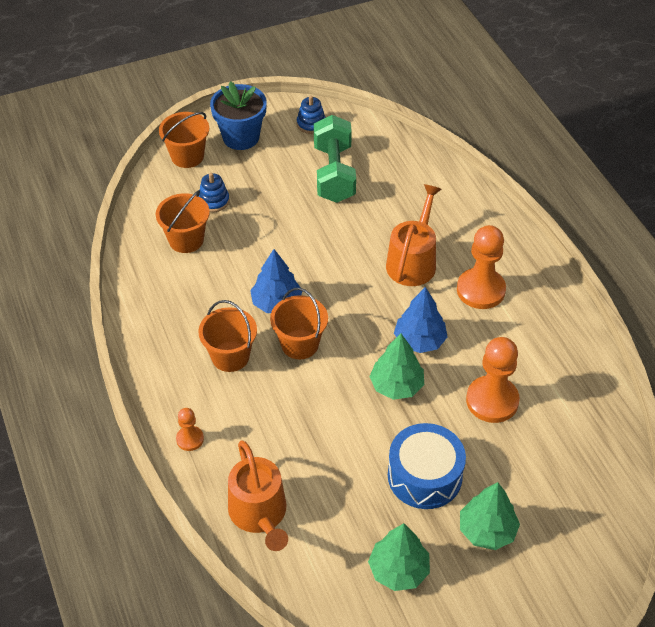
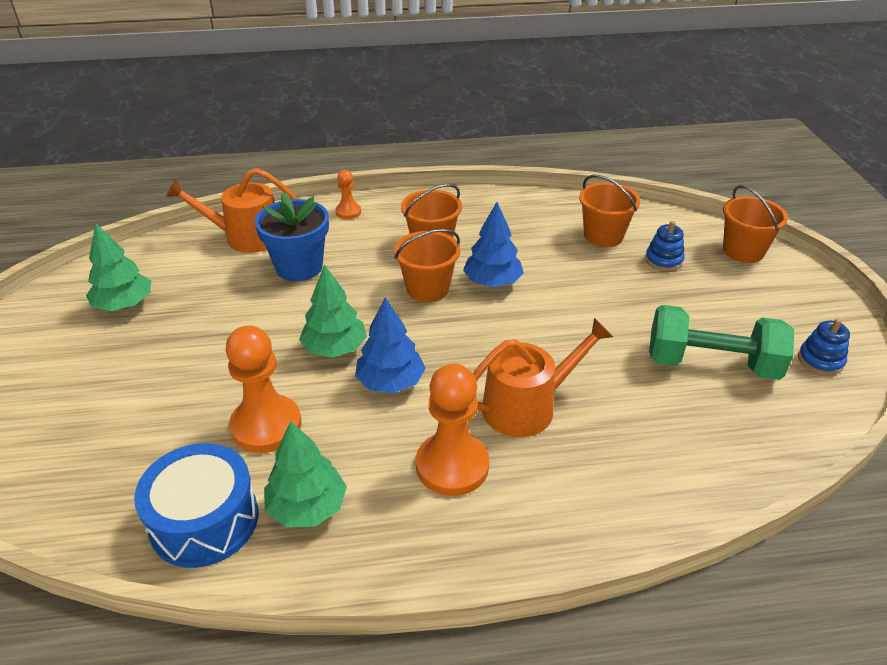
camera: 105 degrees right, 10 degrees down
(241, 137) = (783, 294): blue flower pot -> blue flower pot (299, 267)
(413, 261) = (527, 406): orange watering can -> orange watering can turned 60 degrees counterclockwise
(424, 476) = (208, 344): blue drum -> blue drum (204, 520)
(487, 530) = (110, 375): green tree -> green tree (307, 507)

